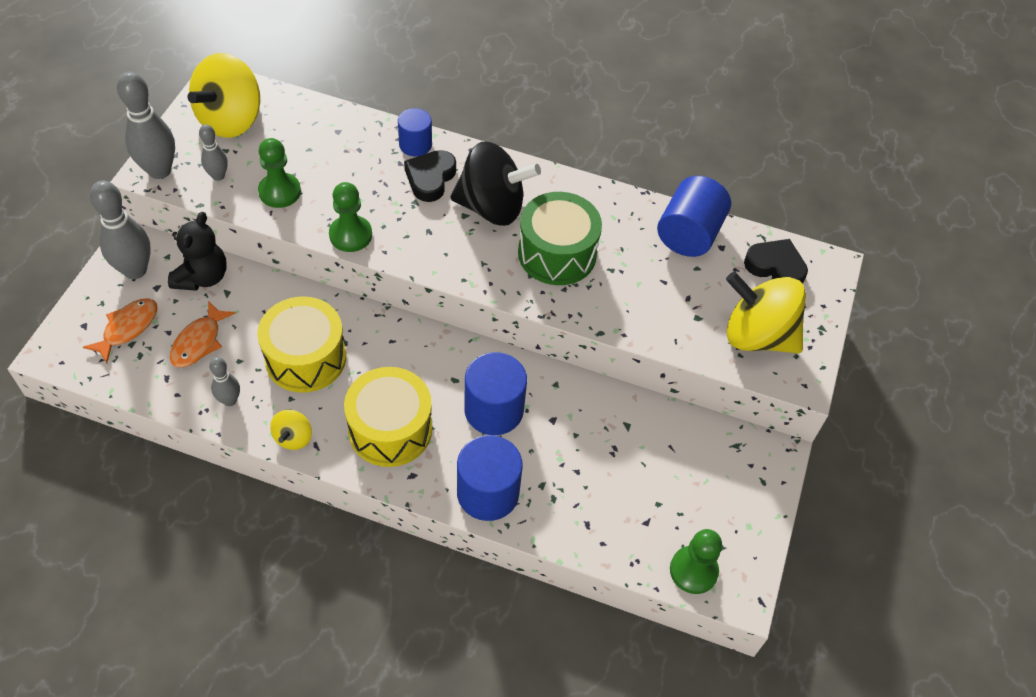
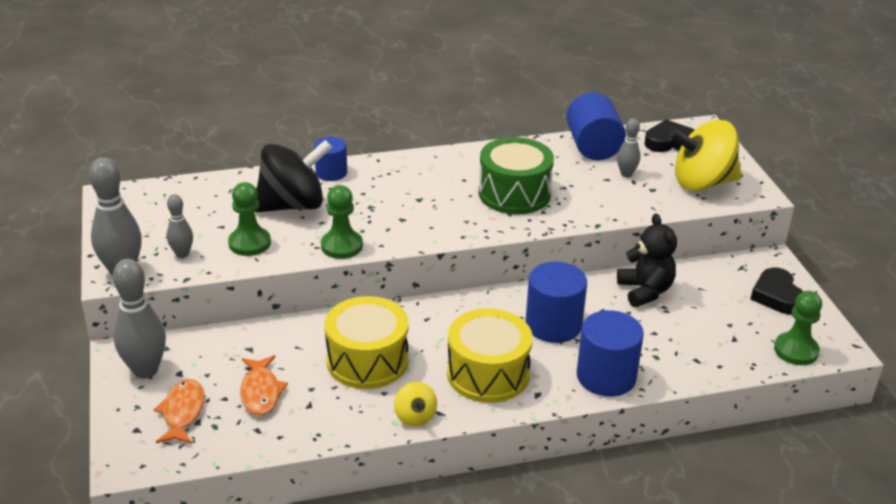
camera: 30 degrees left, 20 degrees down
(202, 277) = (215, 348): black teddy bear -> black teddy bear (645, 291)
(229, 400) = (332, 418): grey bowling pin -> grey bowling pin (626, 174)
(231, 120) = (152, 215): yellow spinning top -> none
(430, 178) = (367, 188): black heart -> black heart (777, 296)
(492, 207) = (435, 186): black spinning top -> black spinning top (293, 205)

